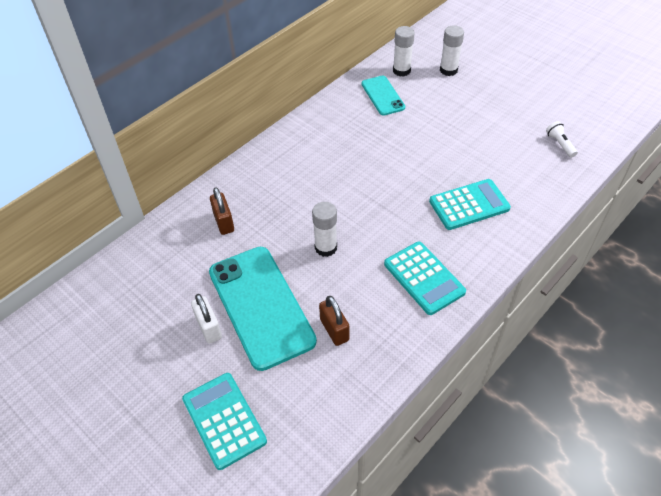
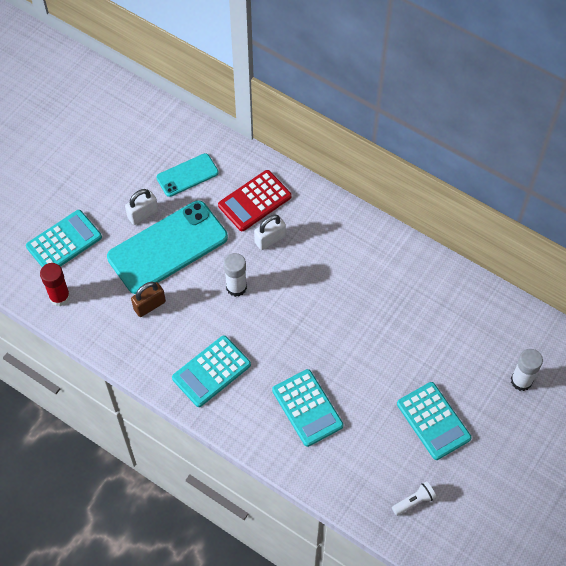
camera: 80 degrees right, 10 degrees up
(224, 222) = (254, 201): brown padlock -> red calculator
(274, 214) = (270, 239): none -> white padlock
(304, 430) = (60, 297): none -> red glue stick
(382, 96) = (459, 314): turquoise phone -> turquoise phone (187, 175)
(401, 70) = (508, 330): white glue stick -> none
(484, 123) = (433, 421): none -> turquoise calculator

